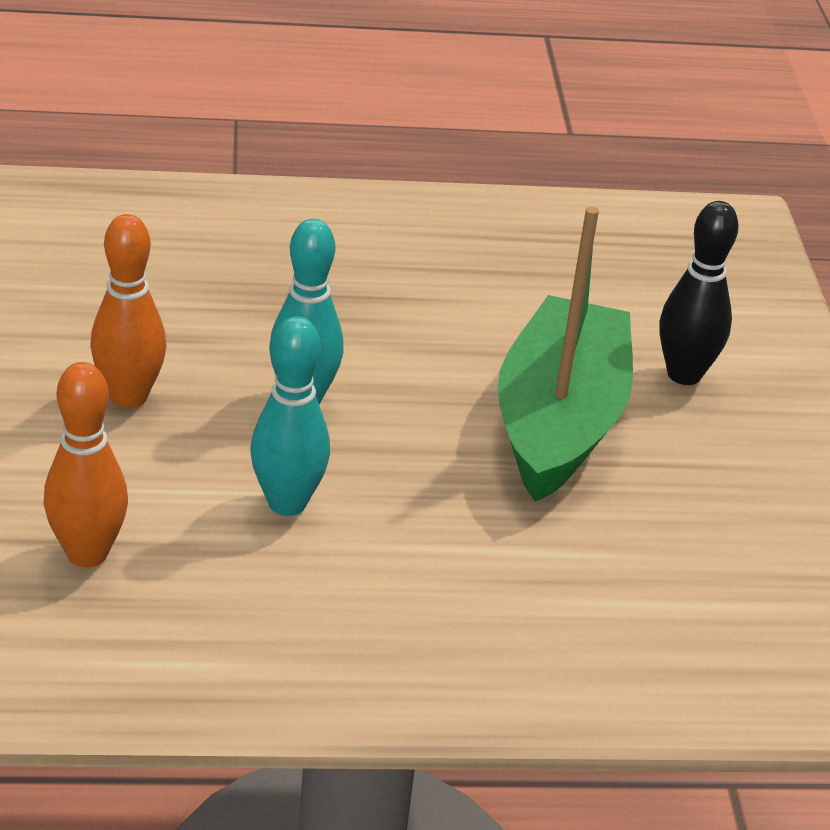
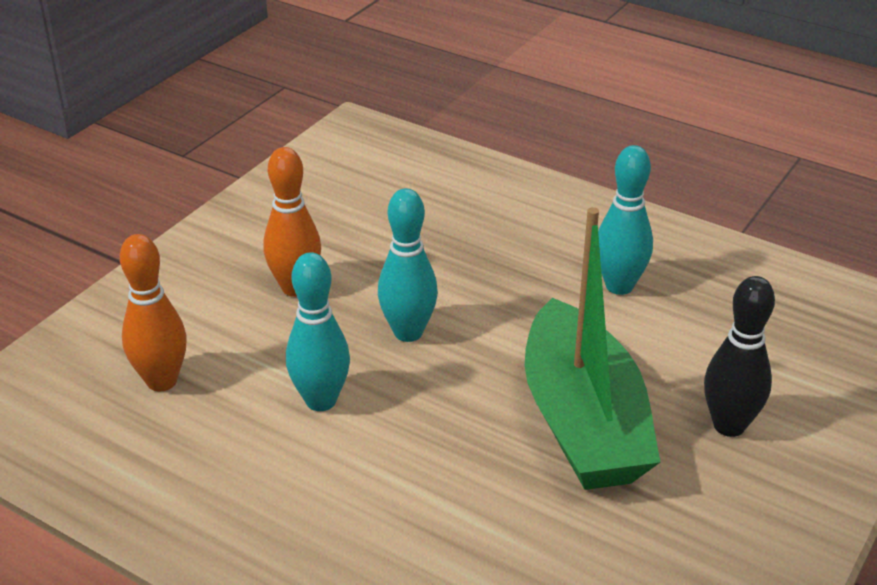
camera: 40 degrees right, 0 degrees up
(462, 277) = (619, 286): none -> turquoise bowling pin
(559, 421) = (583, 422): green boat -> green boat turned 120 degrees clockwise

